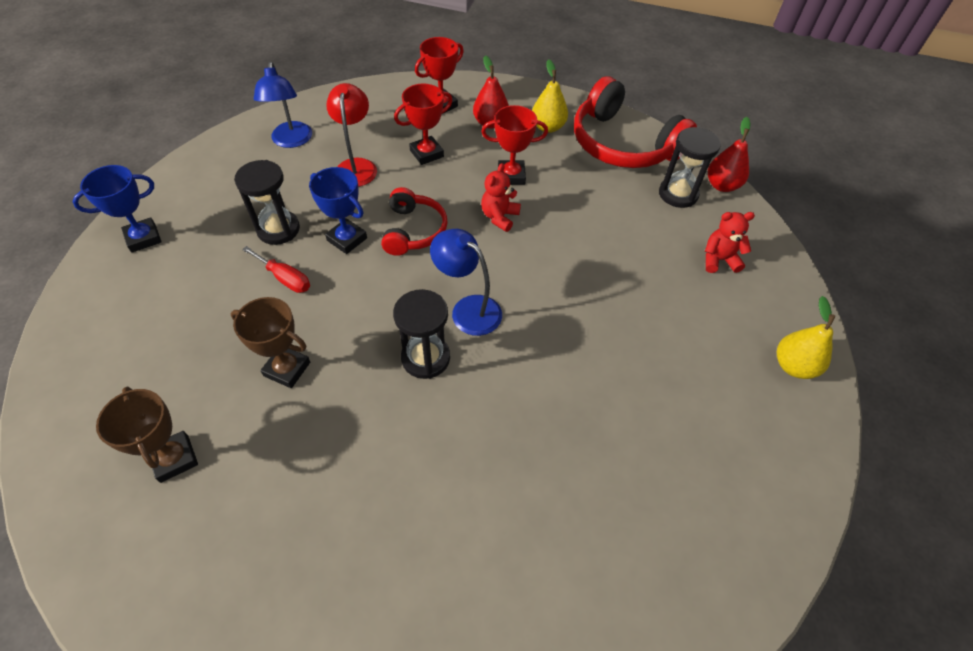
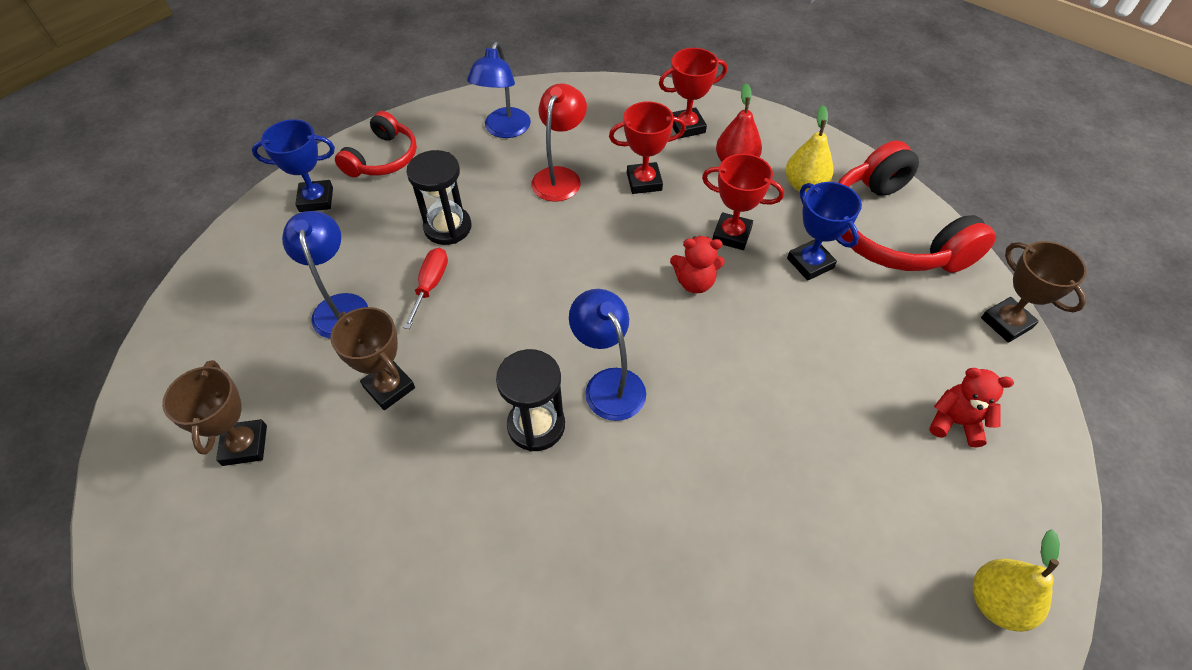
camera: 25 degrees right, 0 degrees up
(209, 318) = (340, 306): none -> blue lamp
(285, 278) = (430, 285): red screwdriver -> red screwdriver turned 135 degrees counterclockwise
(347, 239) = (513, 259): blue trophy -> blue trophy (810, 263)
(413, 231) = (588, 270): red headphones -> red headphones (383, 158)
(499, 217) = (694, 282): red teddy bear -> red teddy bear turned 135 degrees counterclockwise
(678, 194) = (938, 317): black hourglass -> none
(721, 185) = (1006, 323): red pear -> brown trophy

